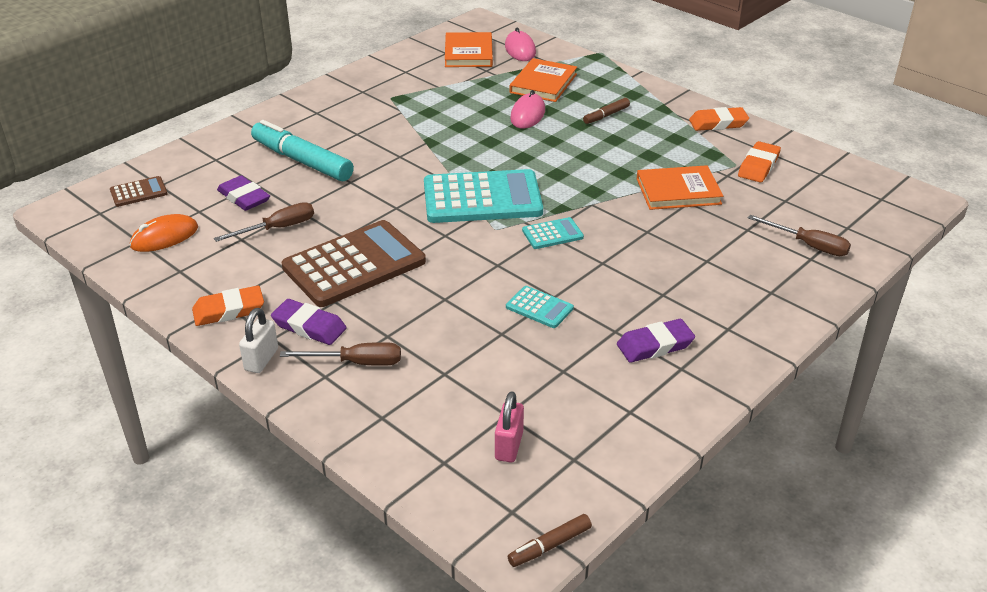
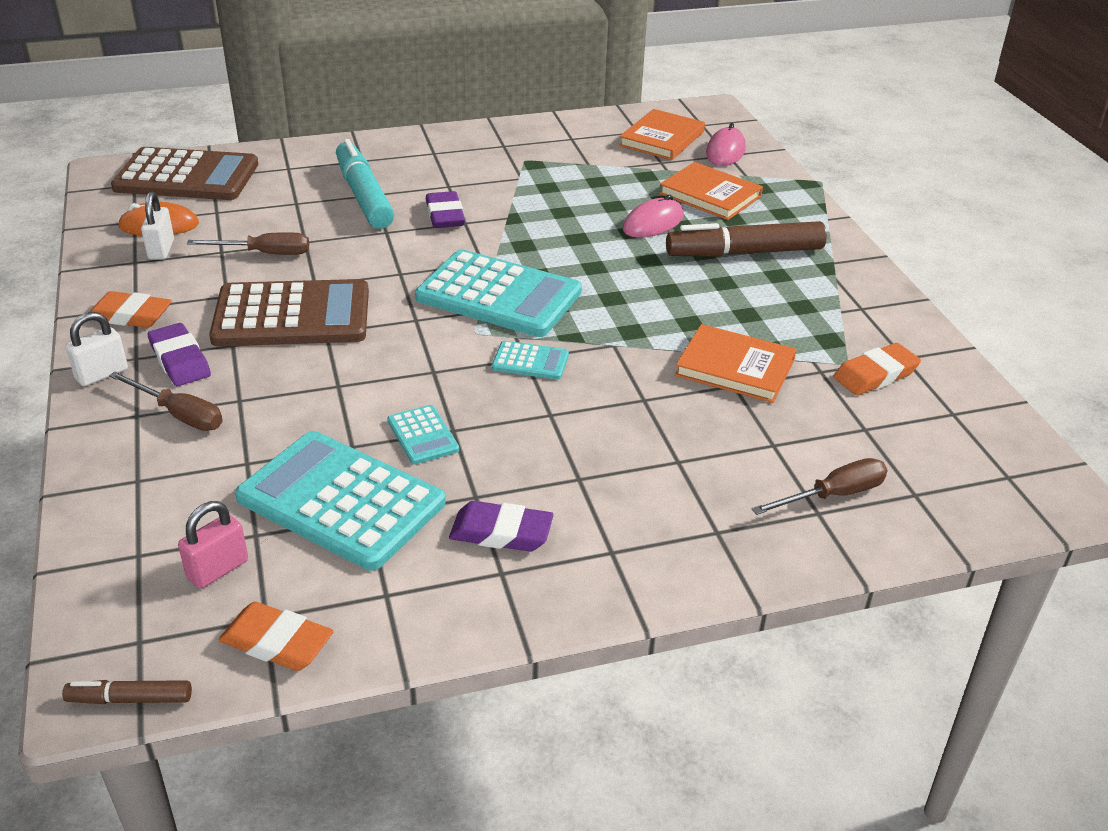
camera: 30 degrees right, 0 degrees up
(139, 192) = (186, 177): brown calculator -> brown calculator, size x2.22
(190, 254) = (161, 250): none -> white padlock
(244, 197) = (270, 213): purple eraser -> purple eraser (445, 215)
(536, 369) = (341, 500): none -> turquoise calculator
(543, 83) = (710, 195): orange book -> orange book turned 75 degrees clockwise
(606, 115) = (745, 253): brown marker -> brown marker, size x2.08
(718, 123) = (879, 306): orange eraser -> orange eraser (277, 642)
(808, 245) = (833, 495): brown screwdriver -> brown screwdriver turned 90 degrees counterclockwise

